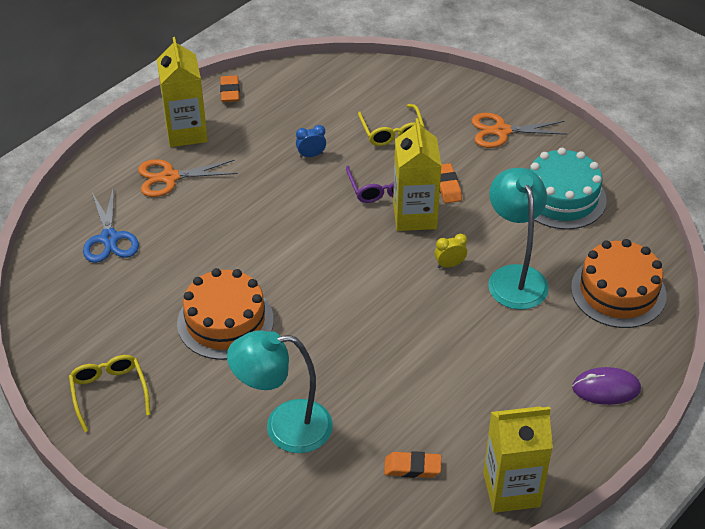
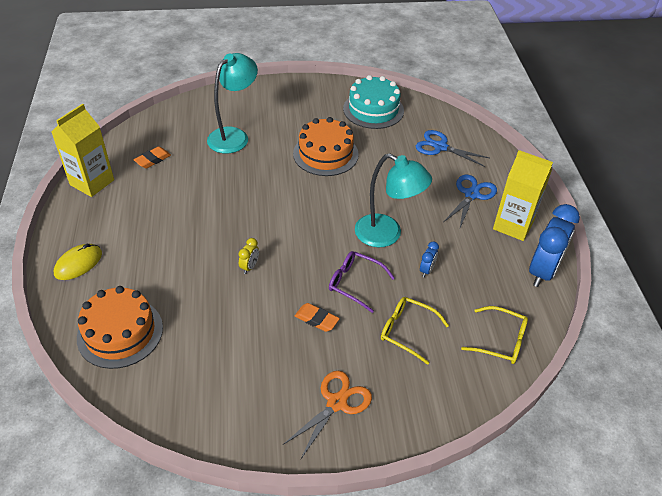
camera: 130 degrees right, 0 degrees up
(109, 393) = (328, 99): yellow glasses -> yellow glasses (500, 341)
(169, 178) = (471, 194): orange scissors -> blue scissors
(230, 92) = (543, 271): orange eraser -> blue clock
(414, 216) = (310, 281): yellow carton -> none
(514, 277) = (200, 289): turquoise lamp -> turquoise lamp (387, 235)
(561, 197) = (228, 378): turquoise cake -> turquoise cake (373, 109)
(606, 388) = (78, 263): purple mouse -> yellow mouse

